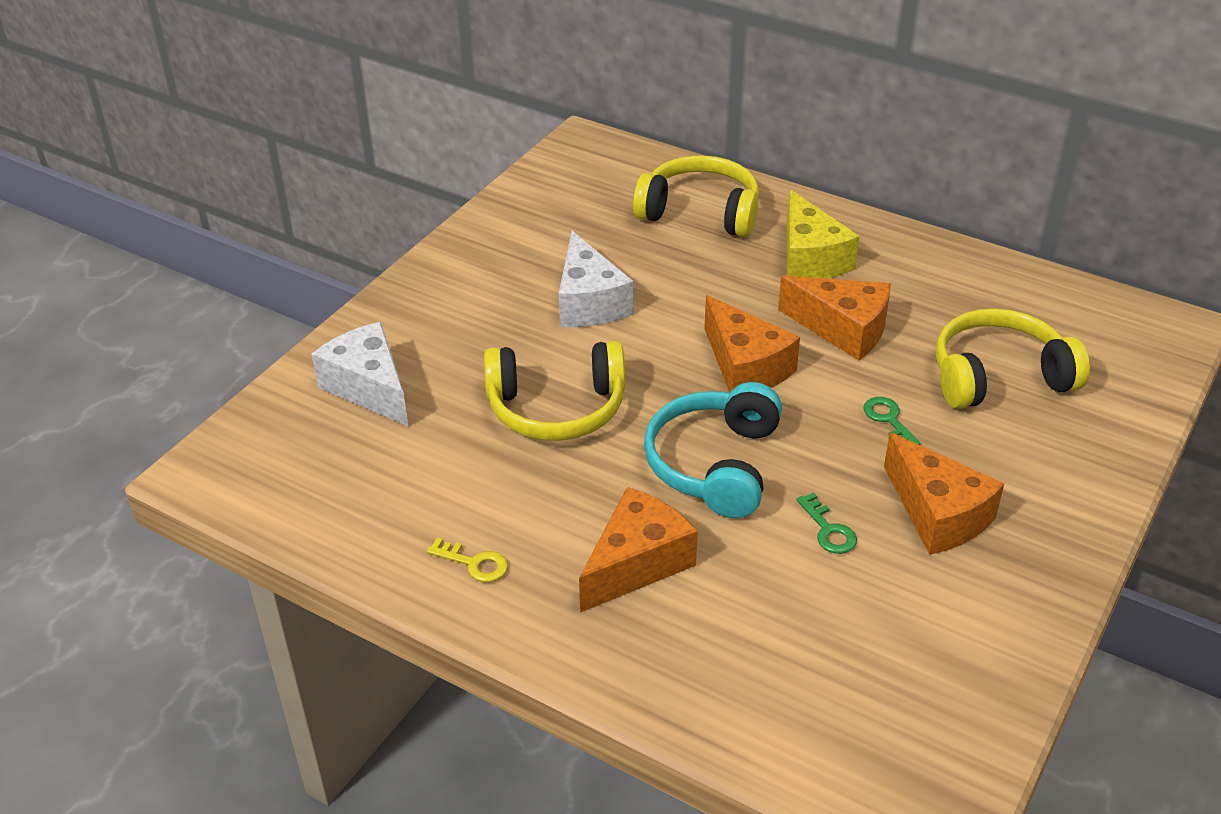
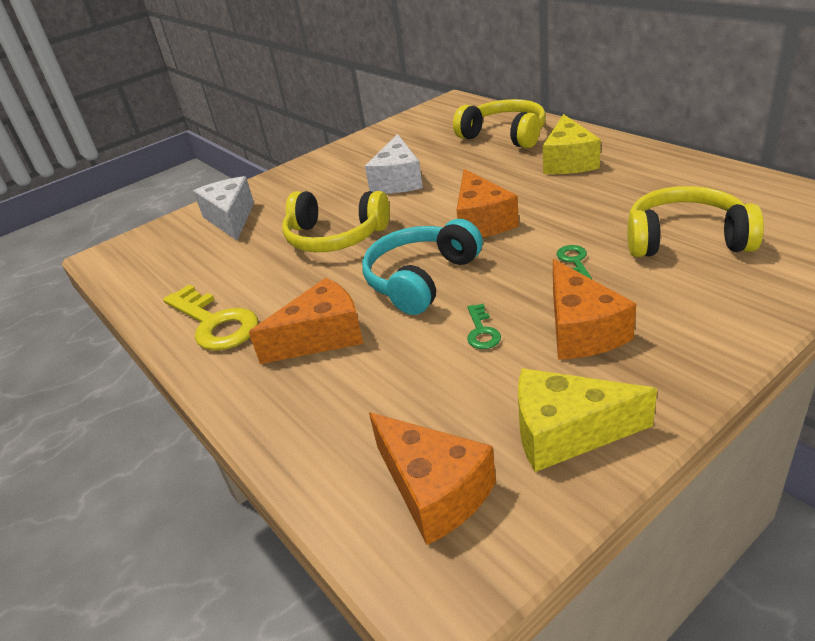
camera: 25 degrees right, 5 degrees down
(474, 563) = (215, 323): yellow key -> yellow key, size x2.10
(843, 329) = (569, 203): orange cheese -> orange cheese (434, 490)
(975, 639) = (566, 433): none -> yellow cheese

